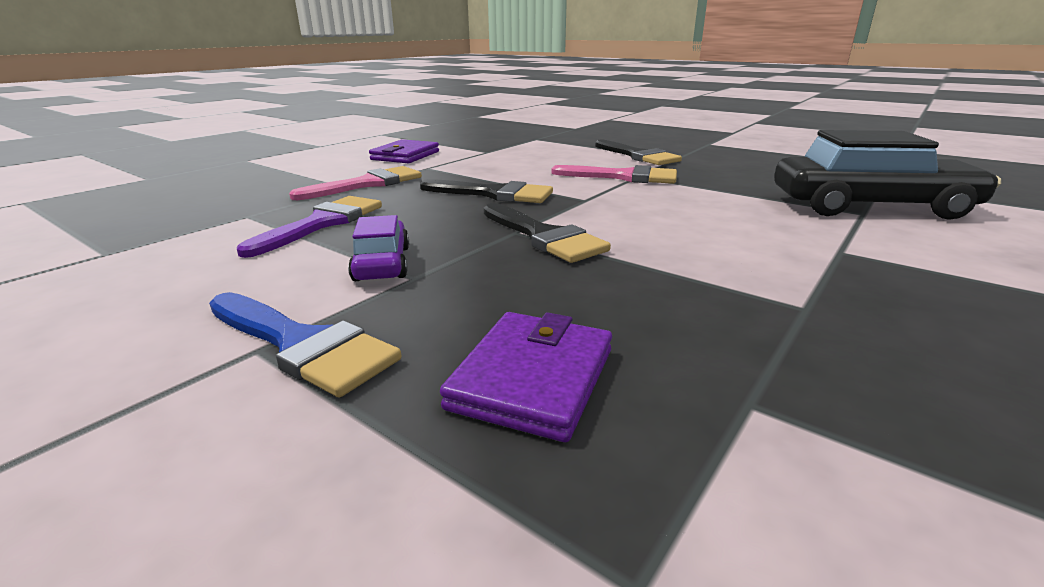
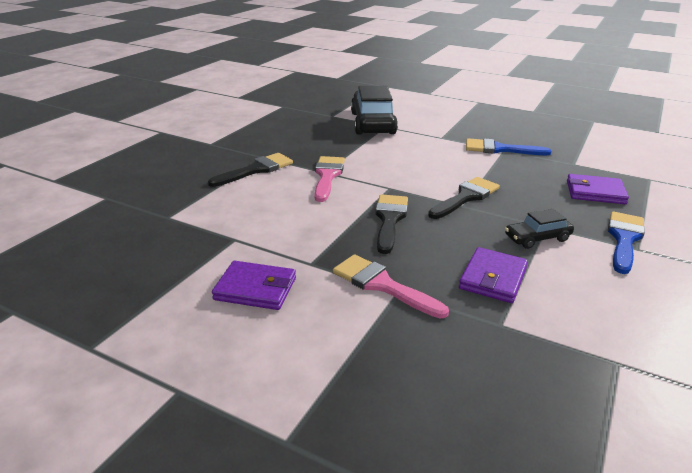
camera: 100 degrees left, 5 degrees up
(322, 223) = (493, 278): purple brush -> purple wallet
(382, 263) = (537, 238): purple car -> black car
(807, 302) = (499, 149): none -> blue brush

